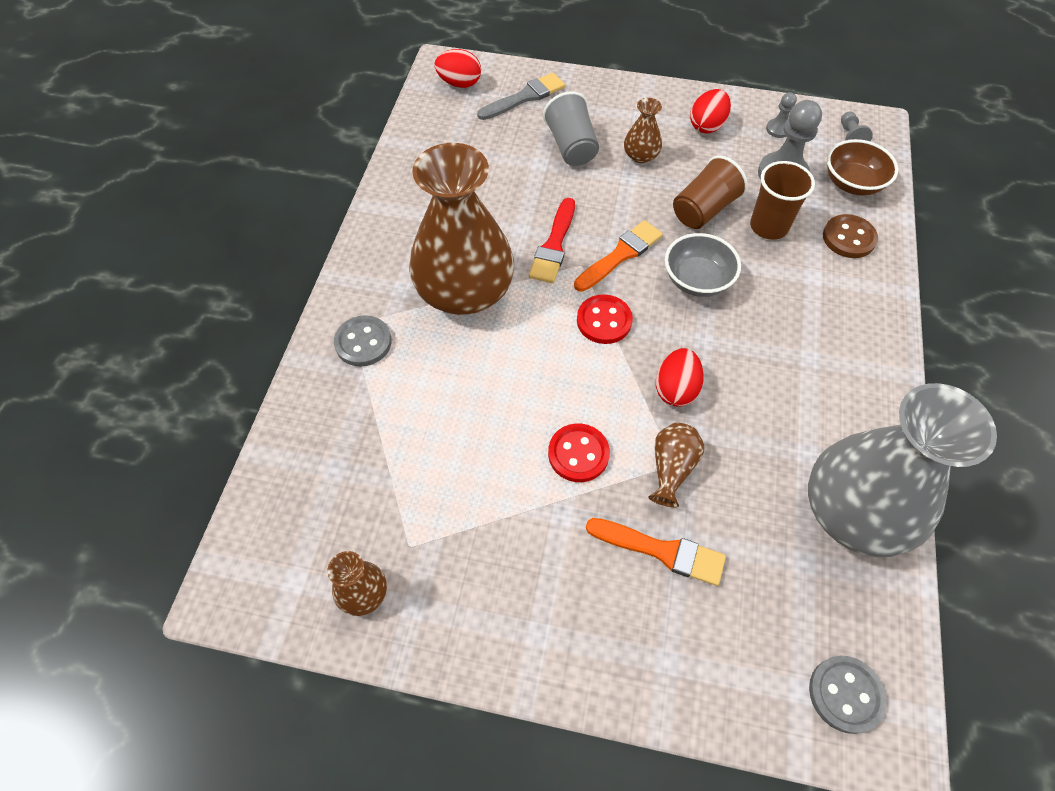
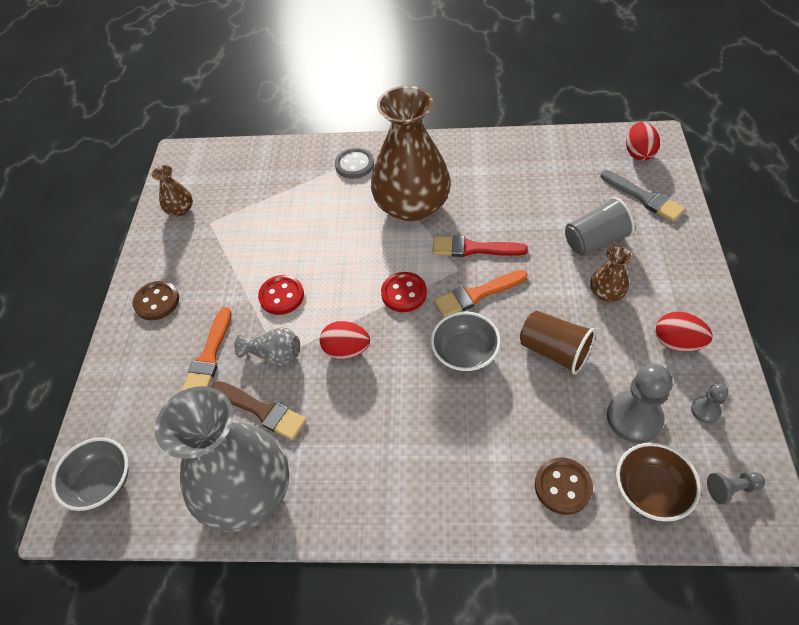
camera: 85 degrees right, 5 degrees down
(550, 628) = (157, 302): none -> brown button
(620, 255) = (477, 294): orange brush -> orange brush turned 120 degrees clockwise
(671, 469) = (275, 355): brown vase -> grey vase
(751, 488) = (262, 411): none -> brown brush
(769, 226) = (552, 408): brown cup -> none
(845, 694) = (102, 483): grey button -> grey bowl

